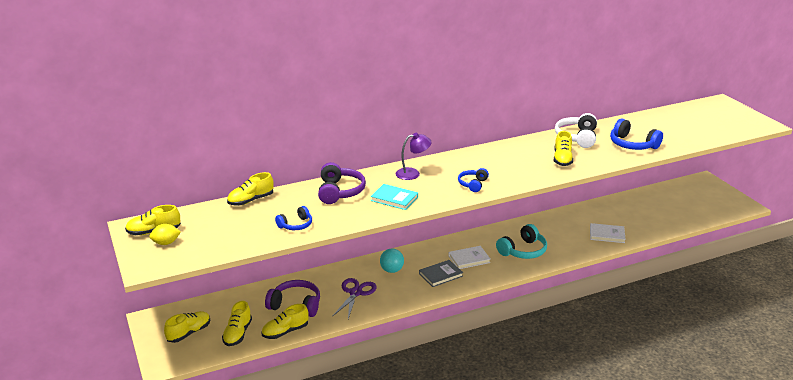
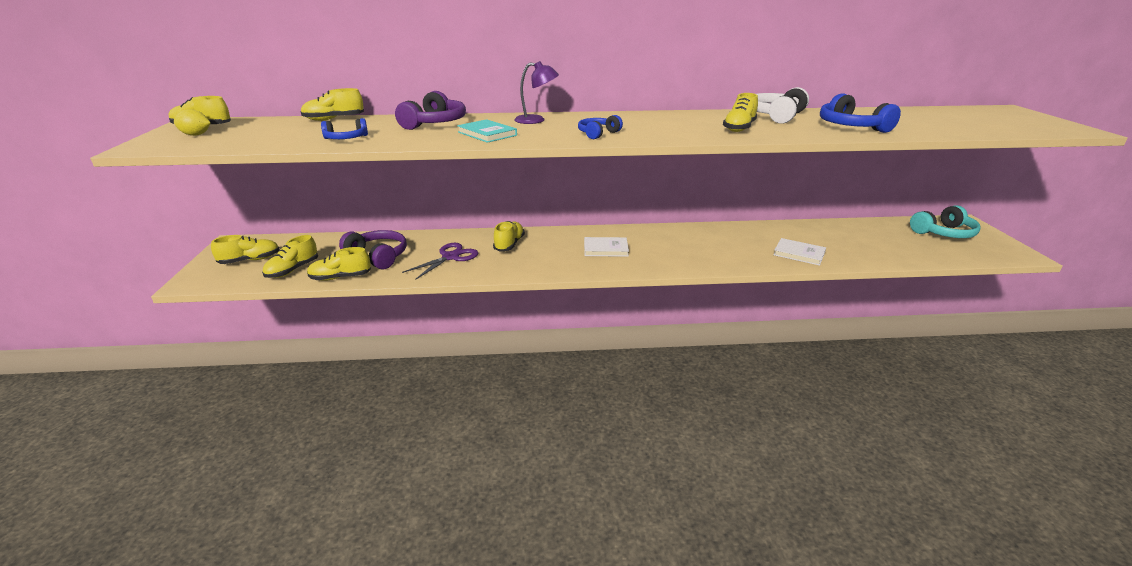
camera: 20 degrees right, 0 degrees up
(392, 270) = (509, 244): turquoise ball -> yellow shoe
(440, 275) = (560, 258): grey book -> none
(523, 251) = (677, 252): turquoise headphones -> turquoise headphones (943, 233)

